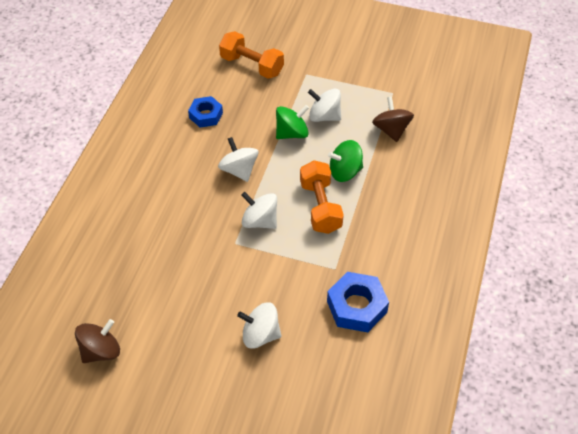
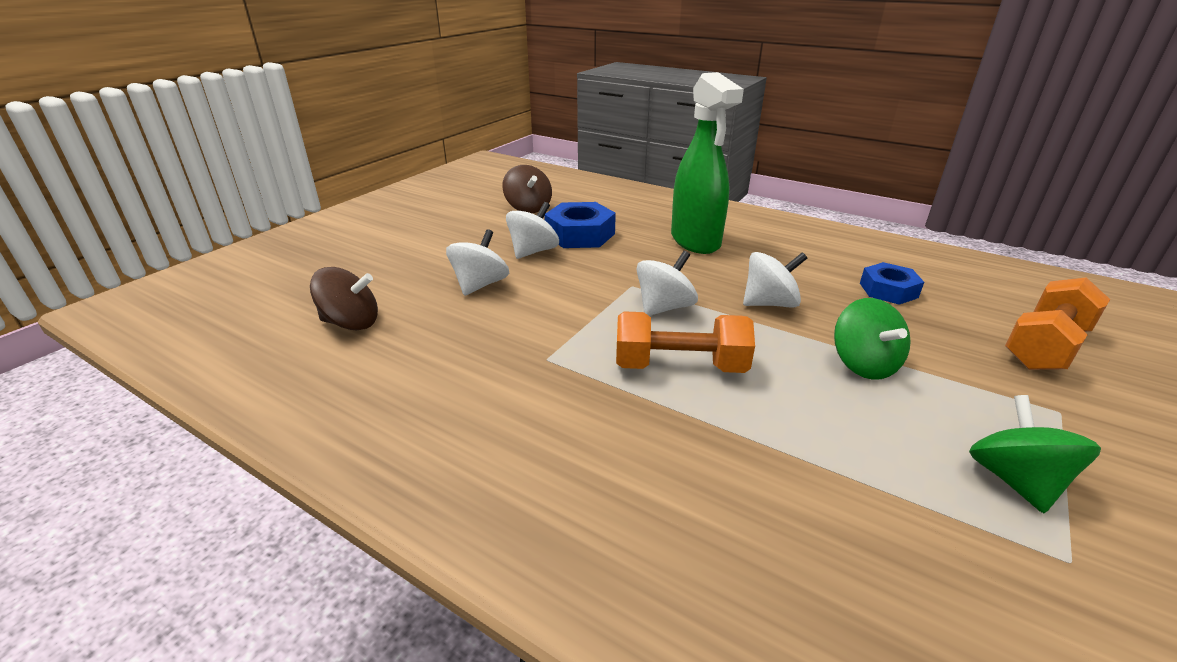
camera: 105 degrees right, 20 degrees down
(152, 214) = (695, 241): none -> green spray bottle
(324, 116) = (925, 413): white spinning top -> white spinning top (533, 251)
(345, 172) = (763, 411): green spinning top -> green spinning top (1014, 480)
(356, 306) = (464, 366): blue nut -> blue nut (580, 234)
(391, 130) = (908, 518): brown spinning top -> brown spinning top (351, 323)

